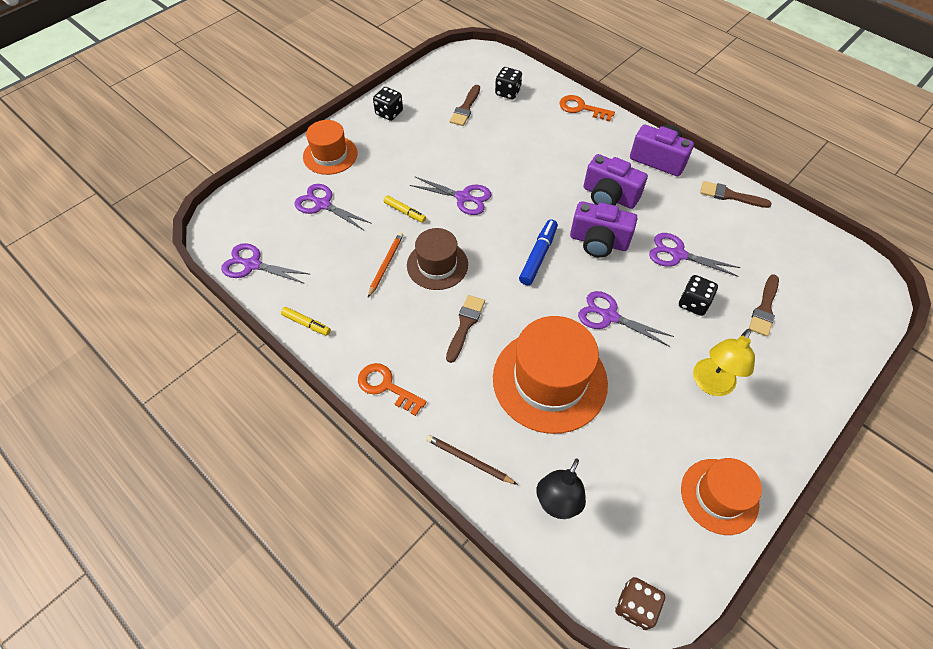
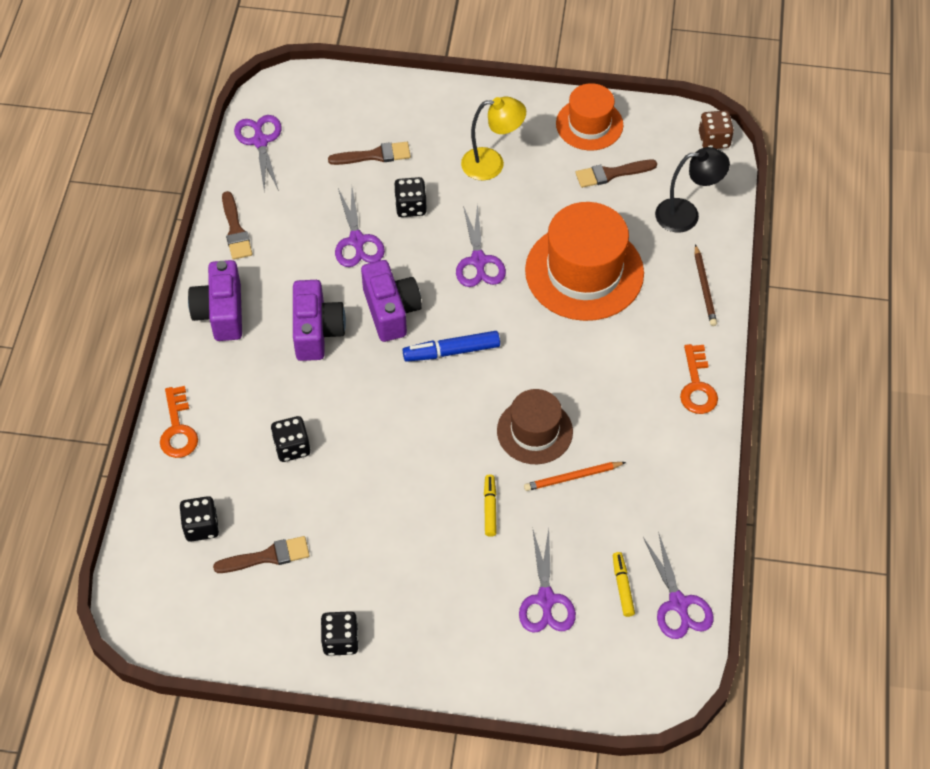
camera: 125 degrees left, 0 degrees up
(306, 324) = (696, 497): yellow marker -> yellow marker (622, 587)
(330, 155) = (466, 653): orange hat -> none
(463, 197) = (423, 464): purple scissors -> purple scissors (260, 141)
(465, 325) = (583, 365): brown brush -> brown brush (611, 174)
(528, 147) = (292, 447): none -> black dice

